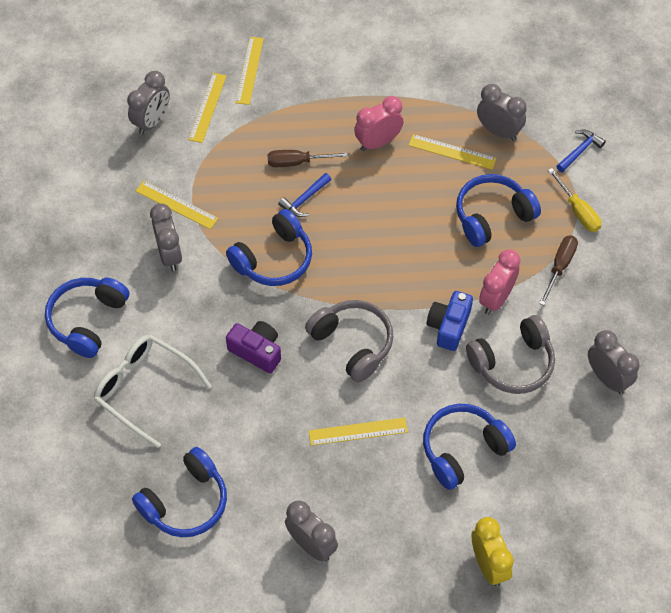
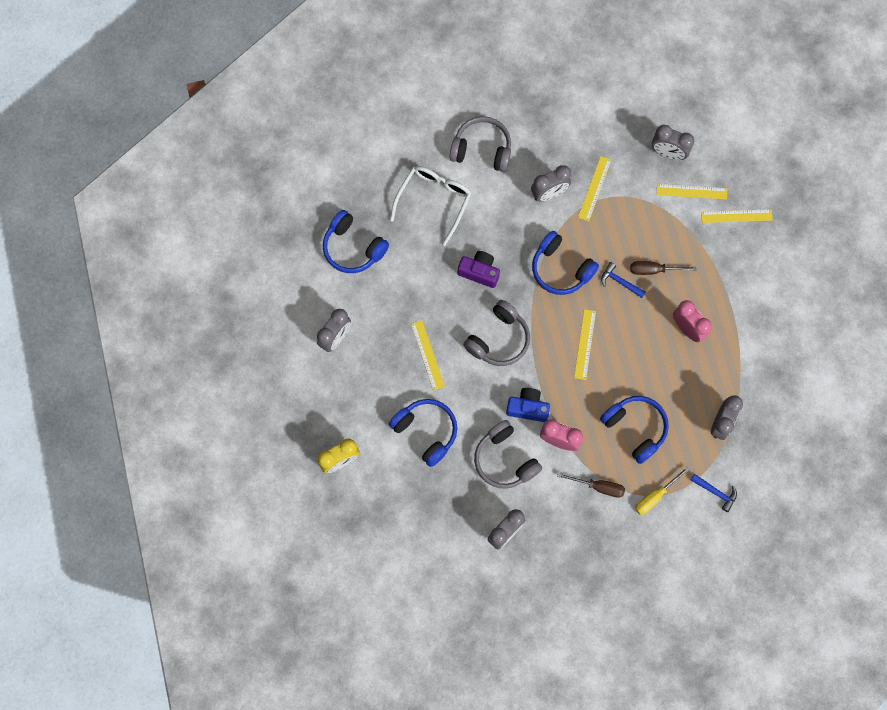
camera: 80 degrees right, 15 degrees up
(87, 320) = (482, 149): blue headphones -> grey headphones
(257, 351) = (479, 272): purple camera -> purple camera turned 90 degrees counterclockwise
(297, 162) = (654, 270): brown screwdriver -> brown screwdriver turned 75 degrees counterclockwise
(452, 152) = (691, 388): yellow ruler -> yellow ruler (585, 344)

